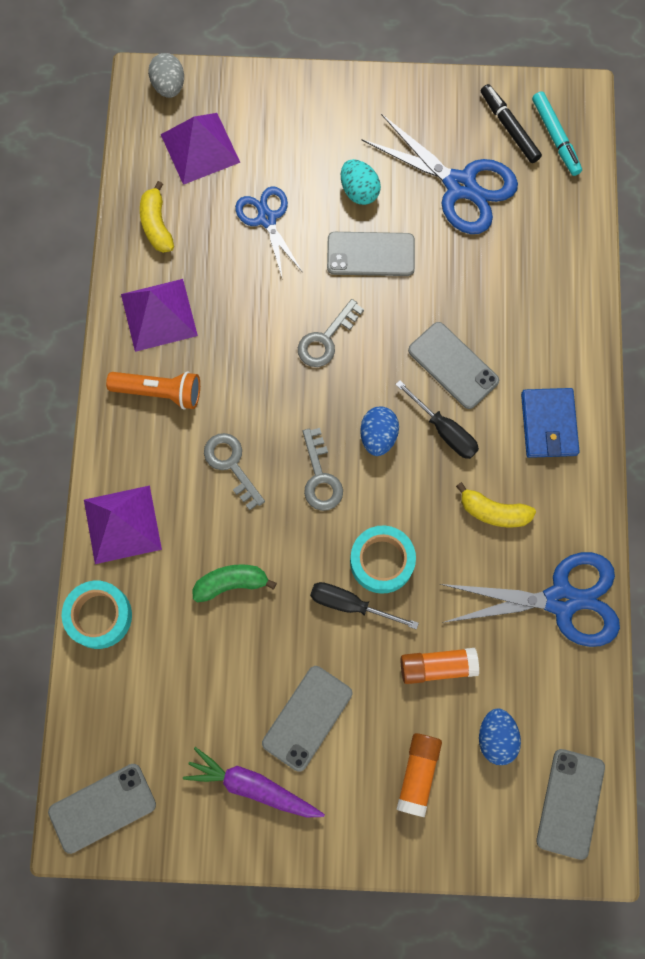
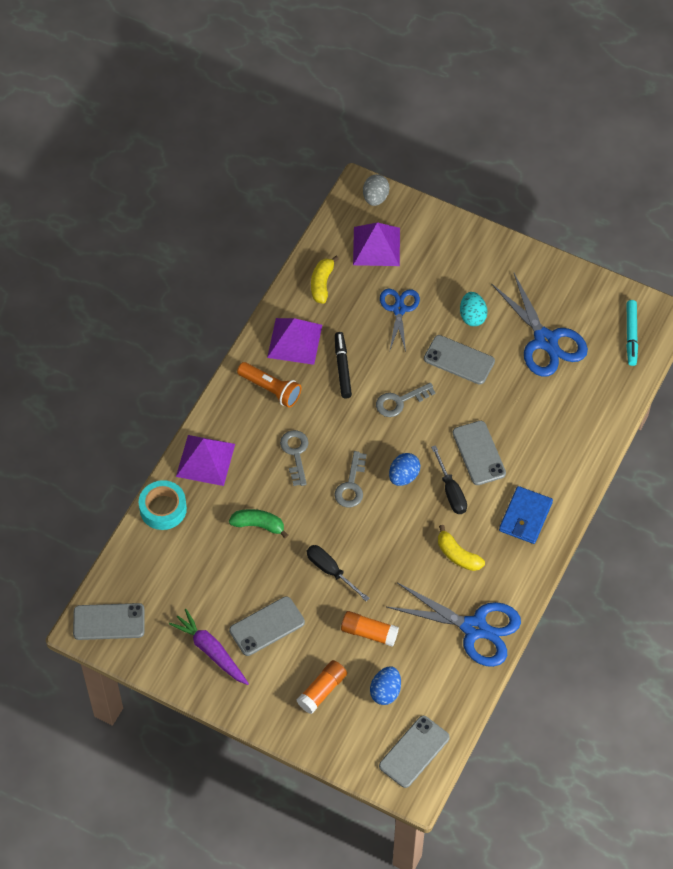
camera: 25 degrees right, 15 degrees down
(382, 561) = (365, 554): turquoise tape -> none
(509, 127) = (601, 316): black marker -> black marker (342, 368)

